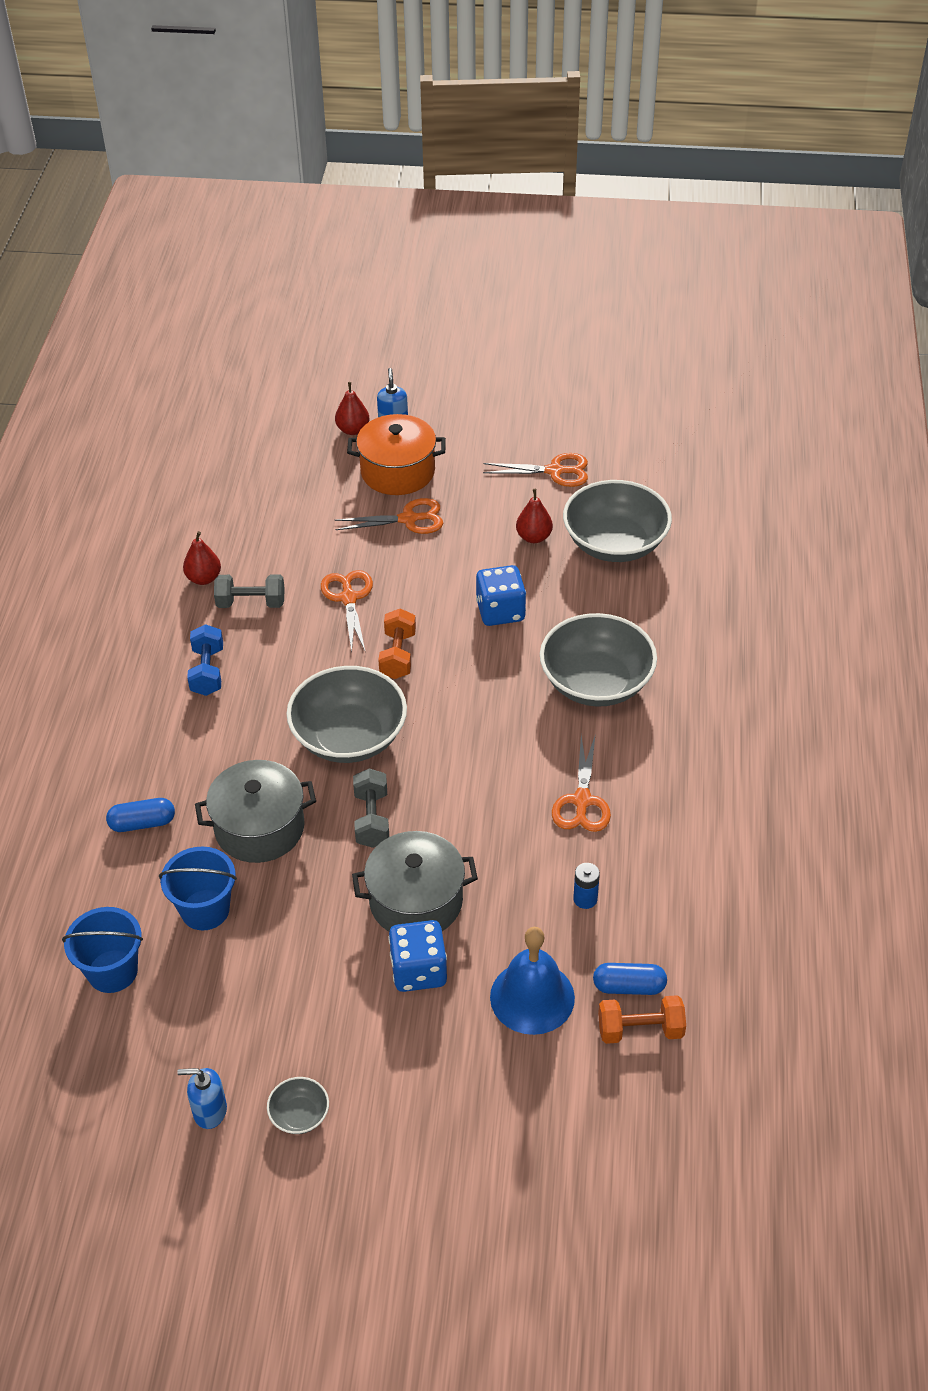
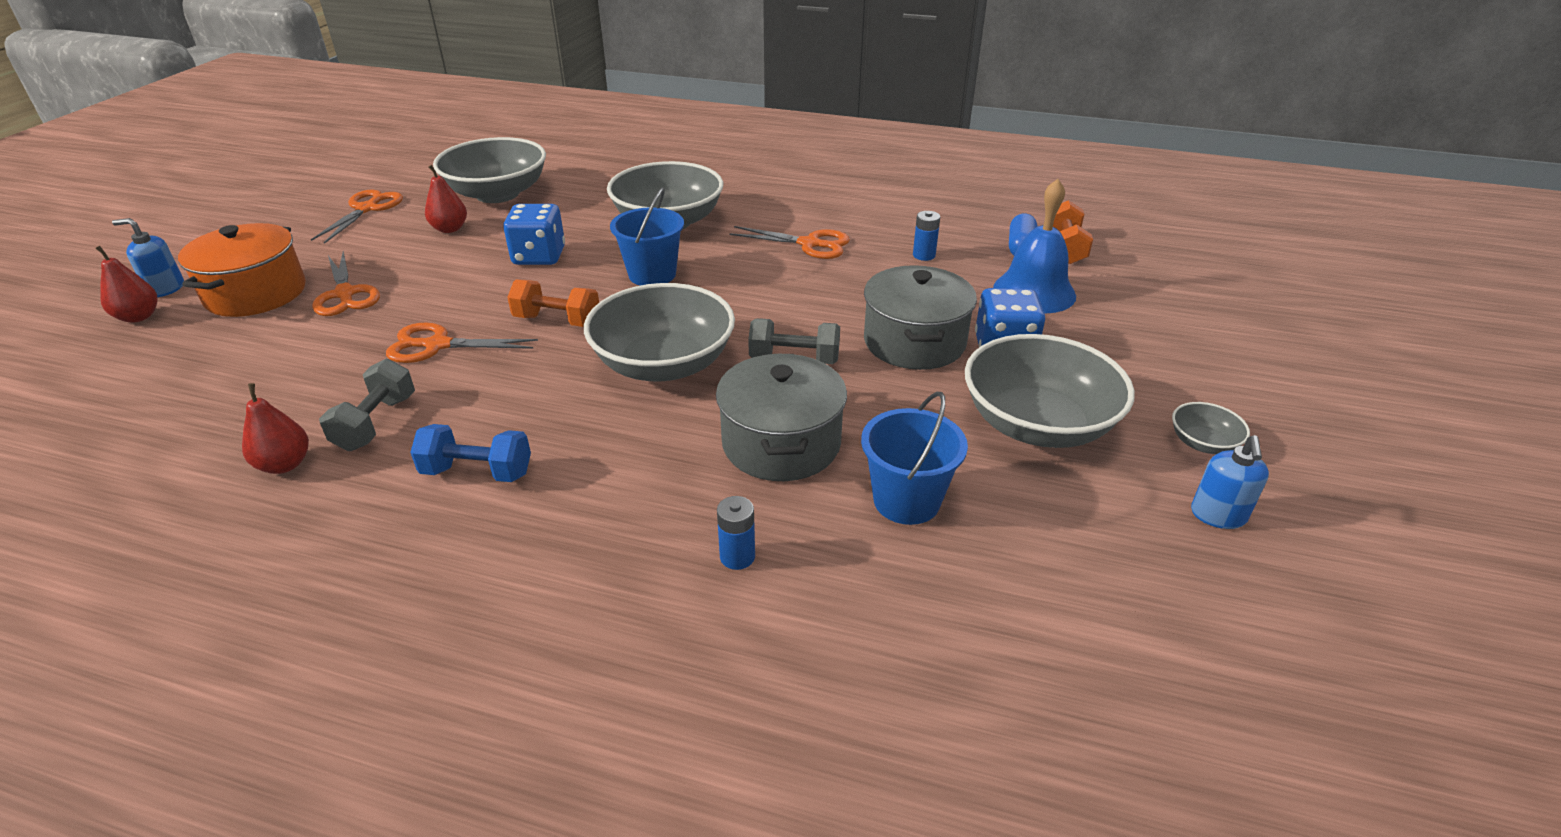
camera: 80 degrees left, 10 degrees down
(112, 971) = (1007, 603): blue bucket -> blue bucket (652, 274)
(142, 823) = (737, 556): blue capsule -> blue battery
(308, 994) = (1037, 424): none -> grey bowl
(408, 519) = (345, 294): orange scissors -> orange scissors turned 150 degrees clockwise

